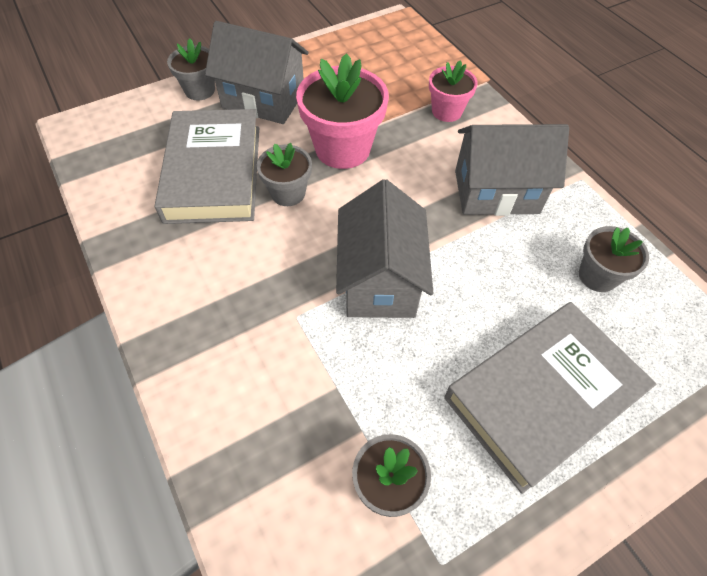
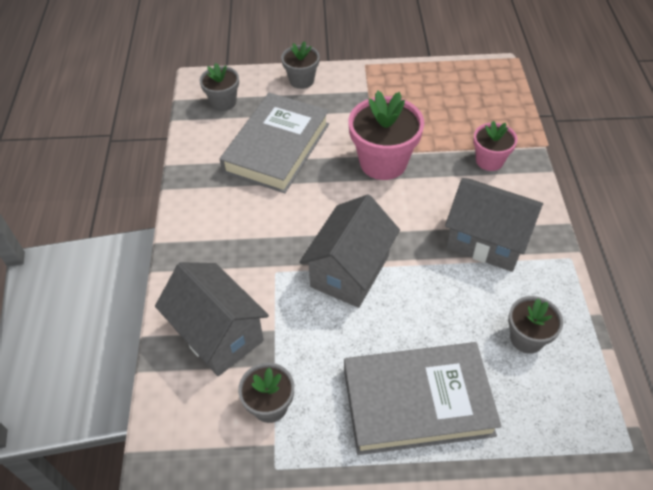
camera: 30 degrees right, 5 degrees down
(263, 100) = (345, 103): grey house -> grey house (218, 334)
(288, 193) = (321, 182): grey flower pot -> grey flower pot (223, 102)

